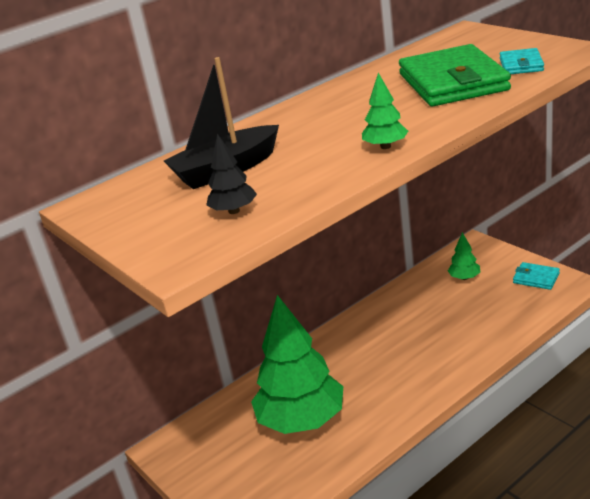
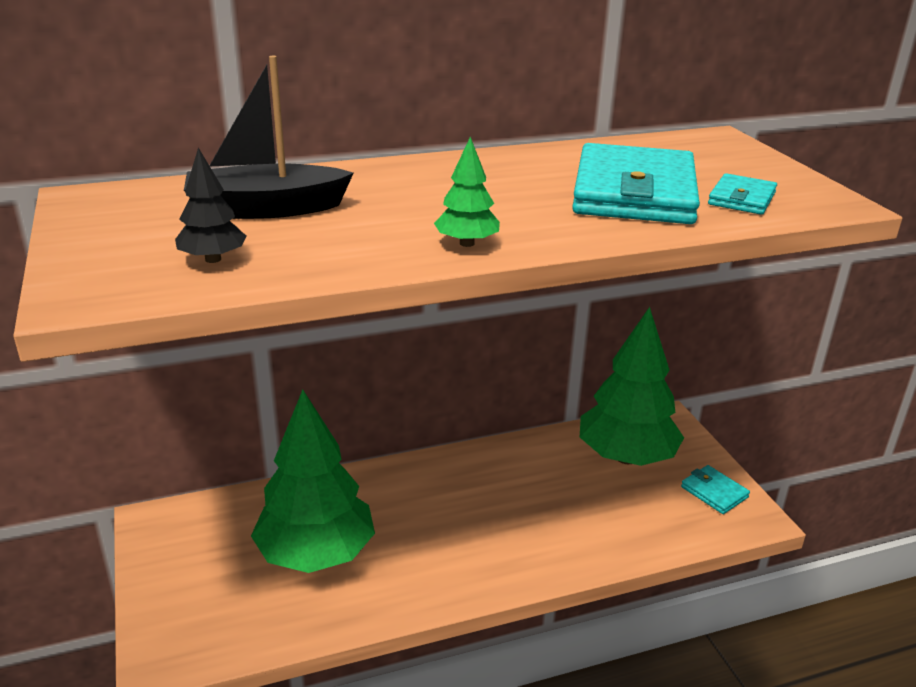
camera: 15 degrees right, 0 degrees up
(452, 82) = (634, 193): green wallet -> turquoise wallet
(464, 278) = (626, 457): green tree -> green tree, size x2.39

